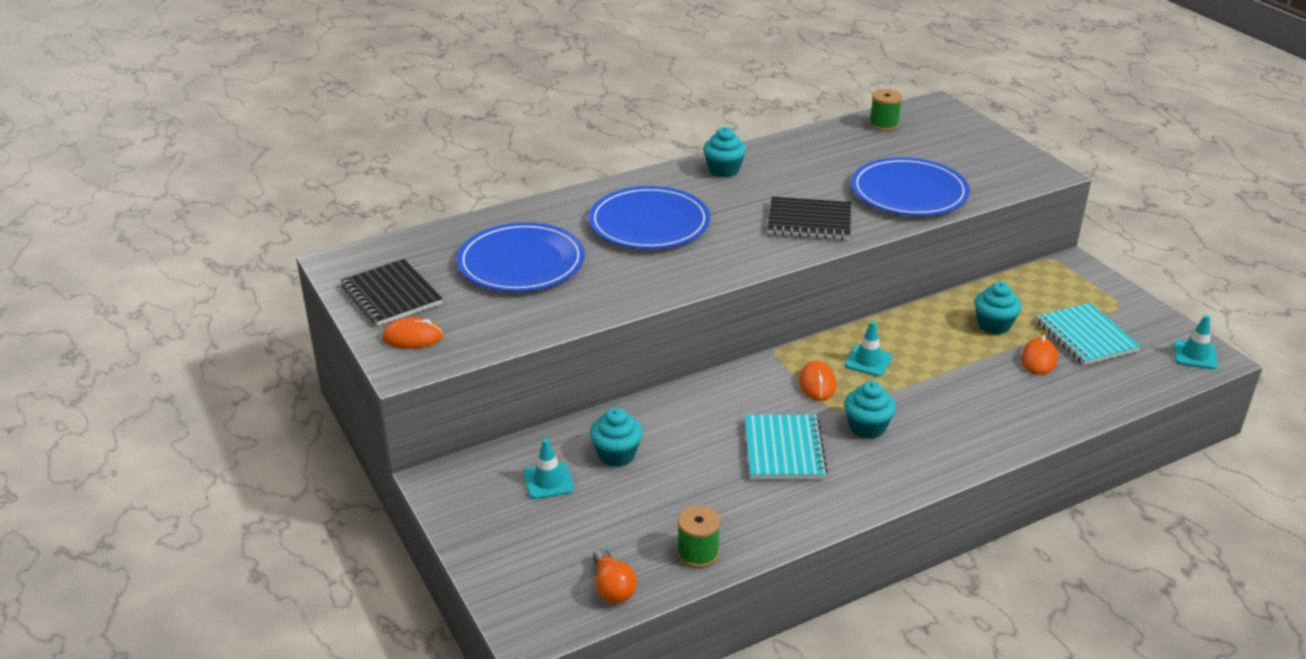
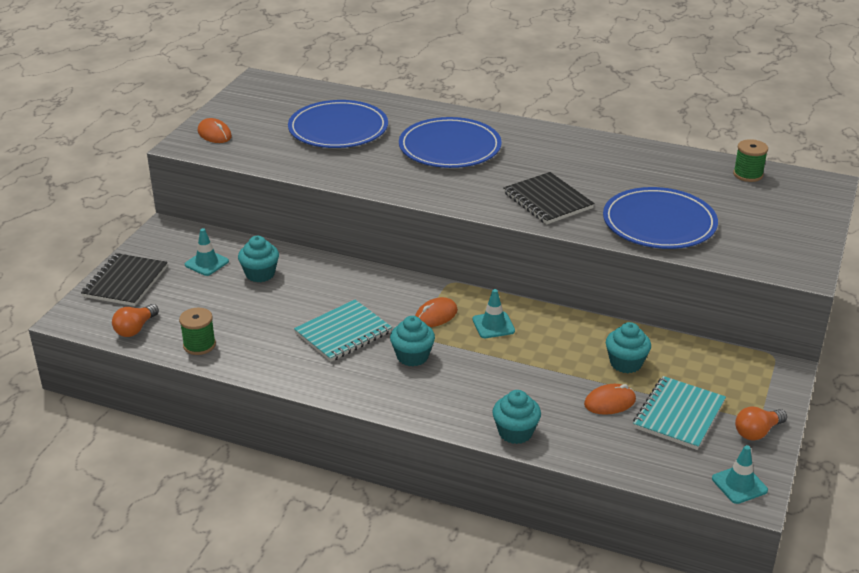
camera: 50 degrees right, 0 degrees up
(391, 295) = (247, 109): black notebook -> black notebook (125, 282)
(724, 170) = (564, 143): turquoise cupcake -> turquoise cupcake (515, 432)
(1139, 314) = (757, 432): none -> orange light bulb

